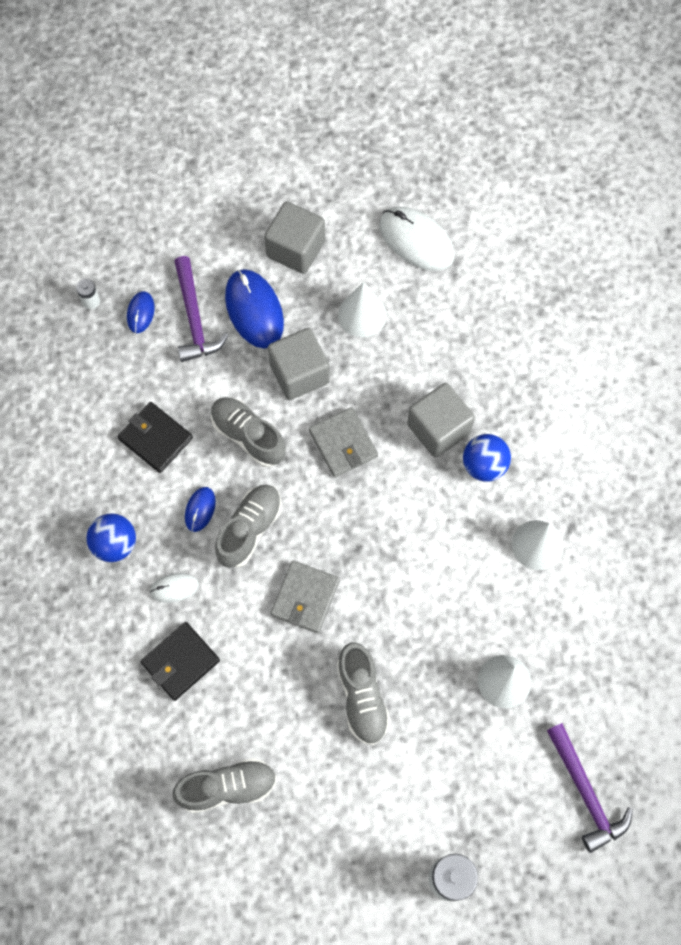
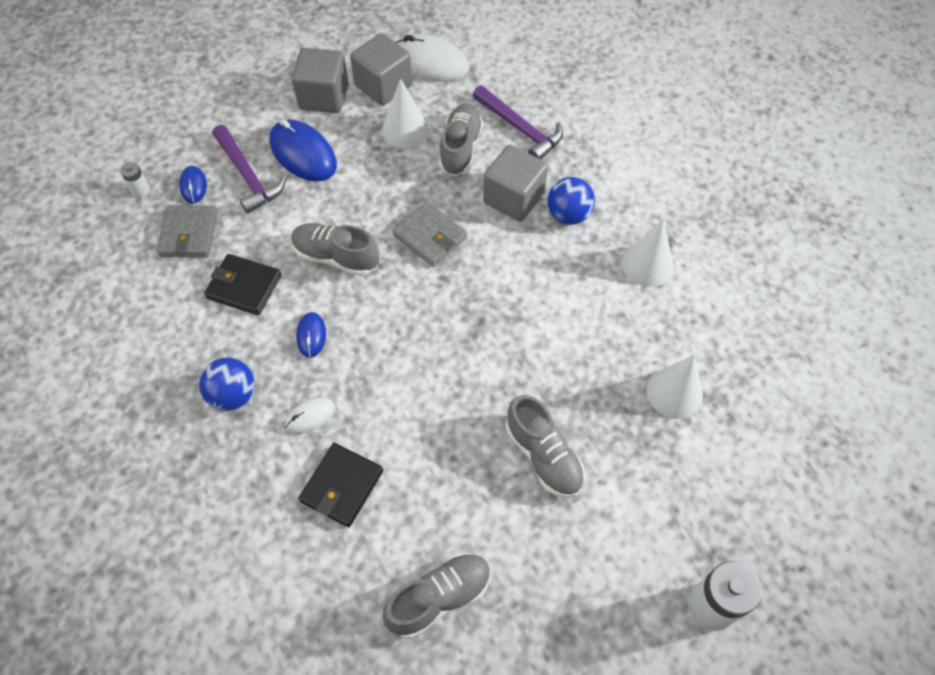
camera: 20 degrees left, 10 degrees down
(249, 529) = (368, 337): grey shoe -> grey shoe (460, 148)
(299, 373) = (365, 191): grey cube -> grey cube (383, 86)
(305, 598) = (447, 381): grey wallet -> grey wallet (189, 234)
(585, 793) = (802, 469): purple hammer -> purple hammer (520, 129)

